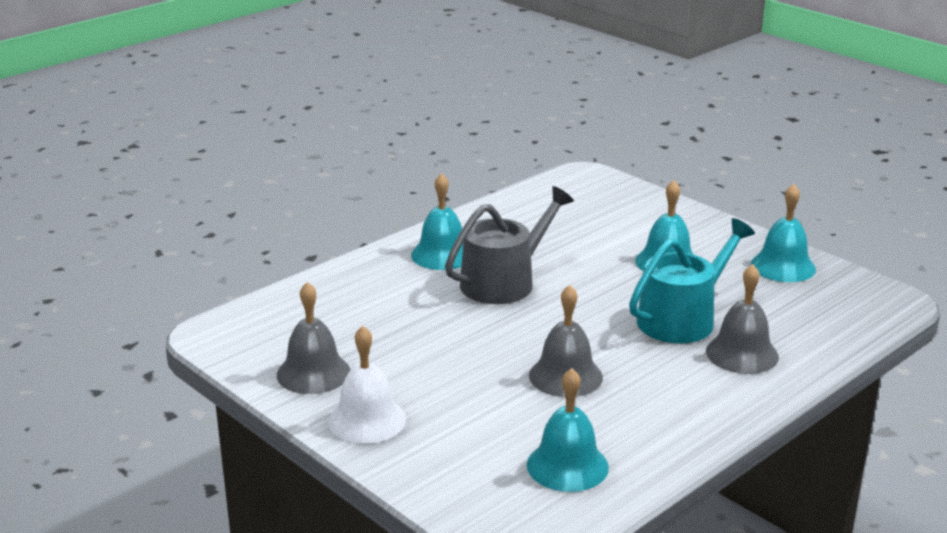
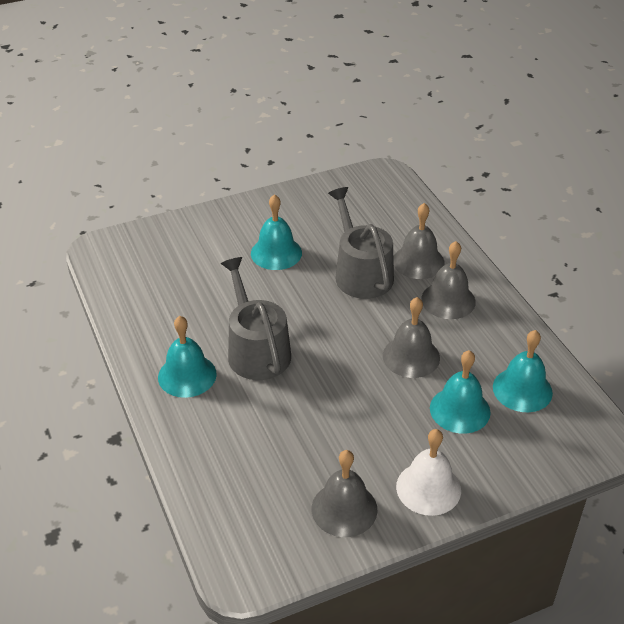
camera: 70 degrees left, 15 degrees up
(682, 319) = (360, 273): turquoise watering can -> grey watering can
(688, 386) = (448, 300): none -> grey bell
(783, 266) = (314, 201): turquoise bell -> turquoise bell (460, 410)

